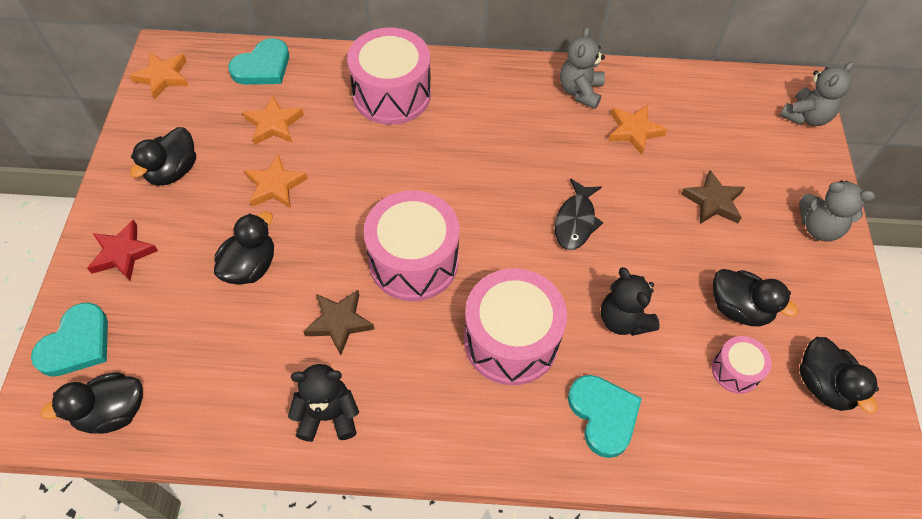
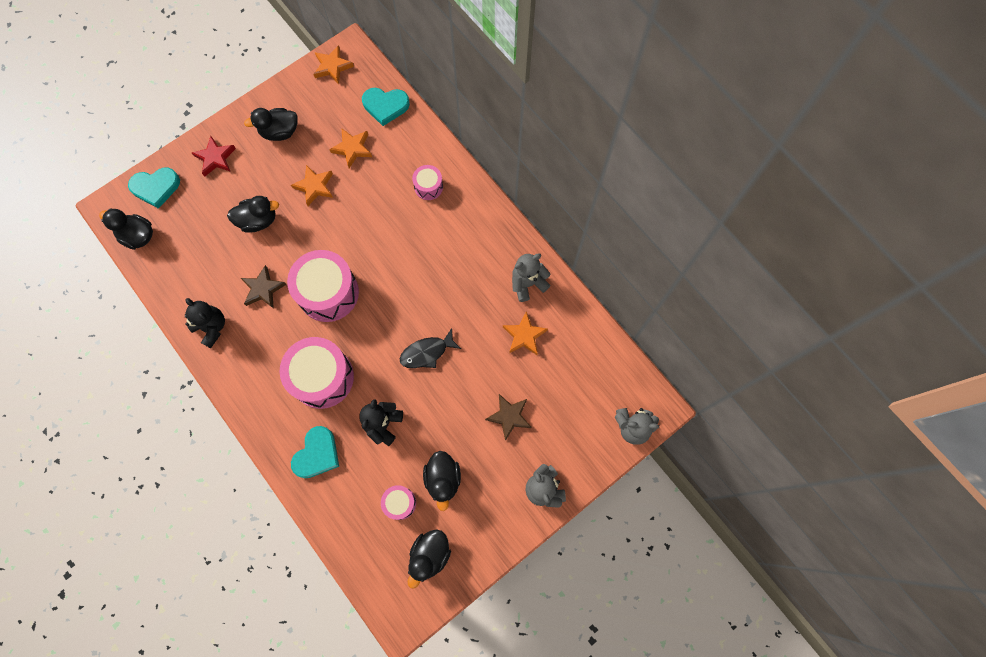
camera: 50 degrees right, 15 degrees up
(392, 94) = (428, 187): pink drum -> pink drum, size x0.50

